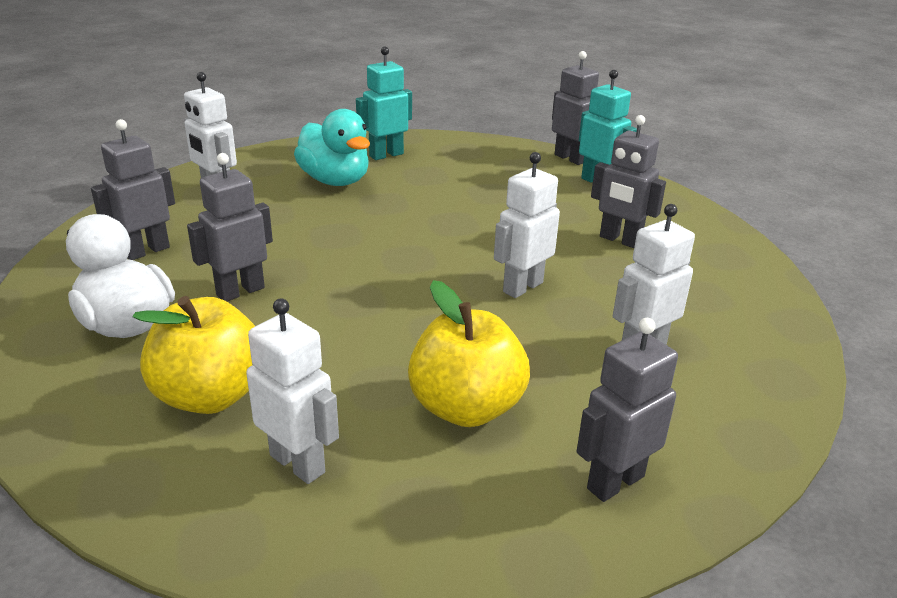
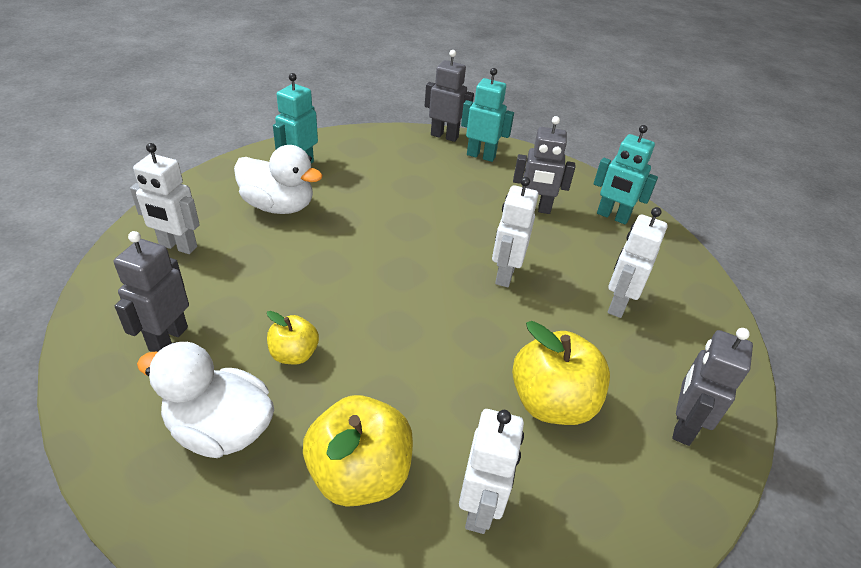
camera: 30 degrees left, 10 degrees up
(240, 291) = (294, 354): grey robot -> yellow apple
(298, 463) = (480, 508): white robot -> white robot turned 90 degrees clockwise
(335, 181) = (279, 206): turquoise duck -> white duck
(720, 269) = (612, 216): none -> turquoise robot

